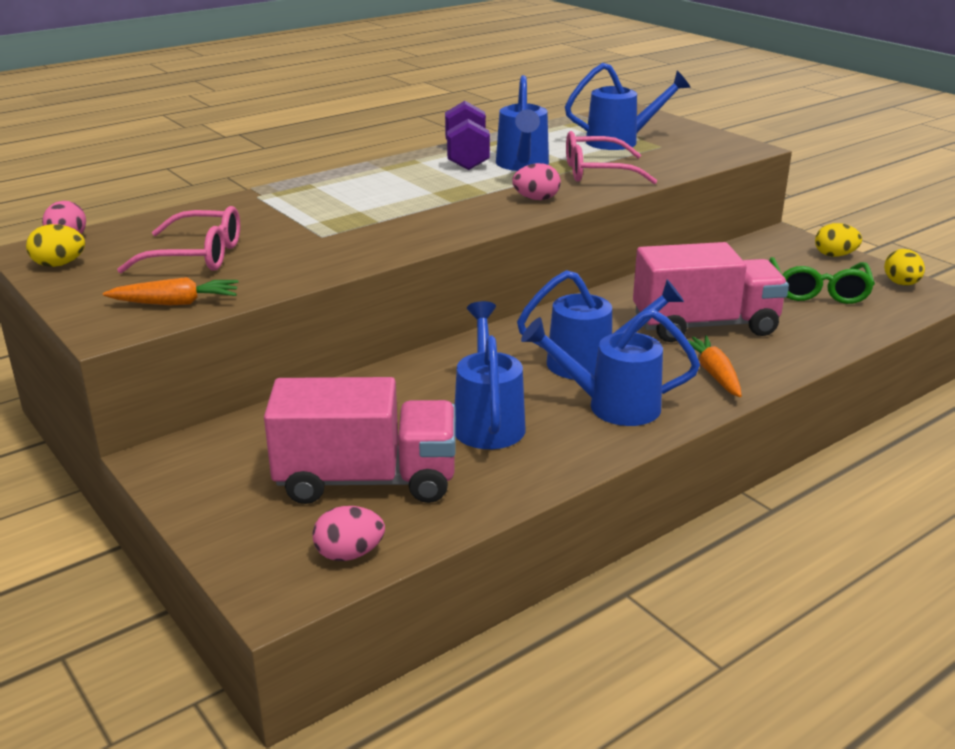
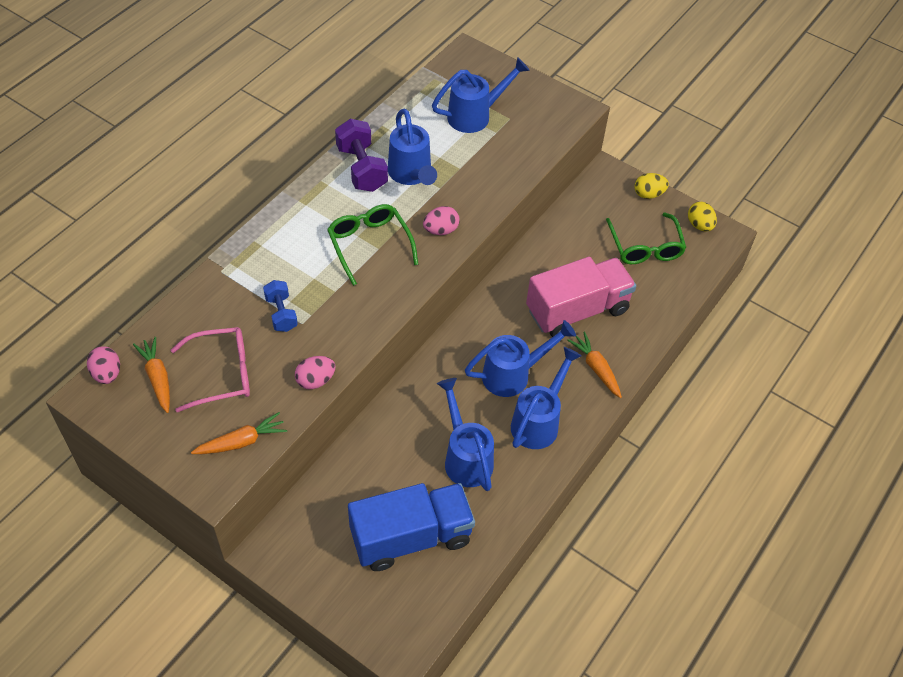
camera: 20 degrees left, 25 degrees up
(59, 264) = (123, 410): yellow egg -> none
(120, 249) = (157, 378): none -> orange carrot
(302, 227) = (281, 313): none -> blue dumbbell
(349, 554) = (429, 607): pink egg -> pink egg (315, 380)
(367, 480) = (411, 537): pink truck -> blue truck
(442, 199) = (369, 245): none -> green glasses
(597, 172) = (473, 175): pink glasses -> none
(611, 406) = (539, 421): blue watering can -> blue watering can turned 135 degrees clockwise

